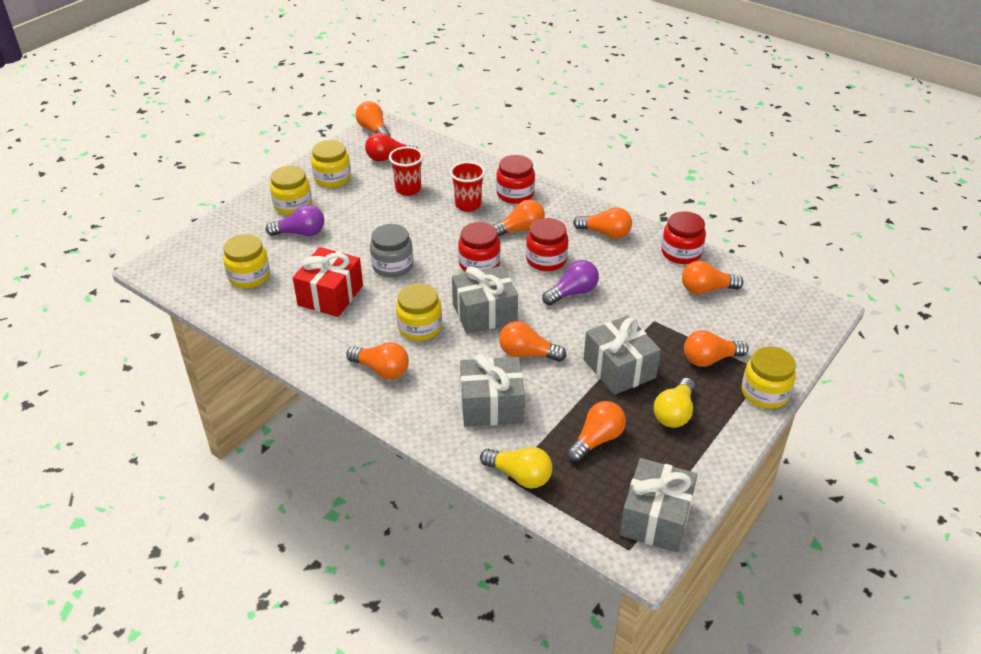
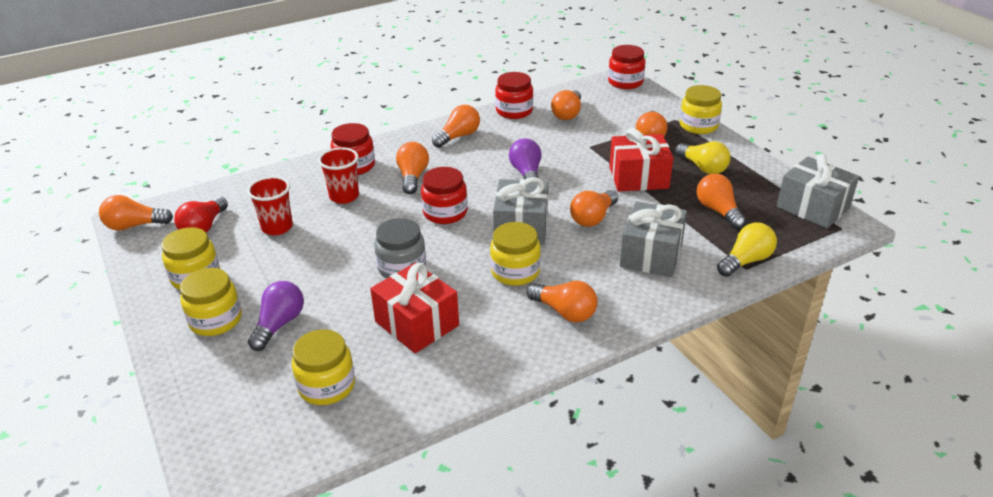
camera: 65 degrees left, 5 degrees down
(381, 370) = (564, 312): orange light bulb -> orange light bulb turned 75 degrees clockwise
(546, 260) = (470, 175): red jar -> red jar (625, 82)
(619, 368) = (638, 177): grey gift -> red gift

